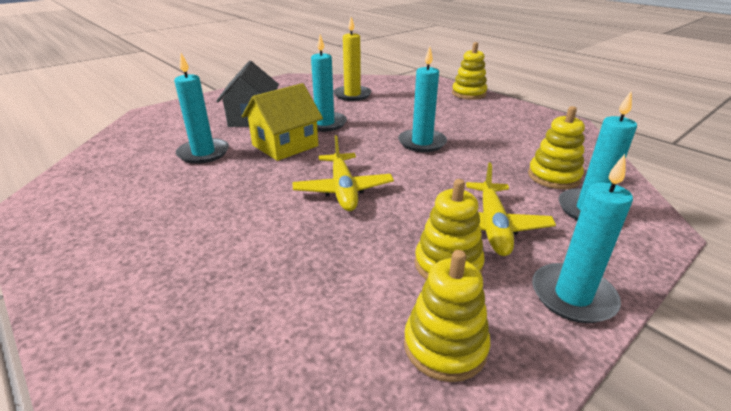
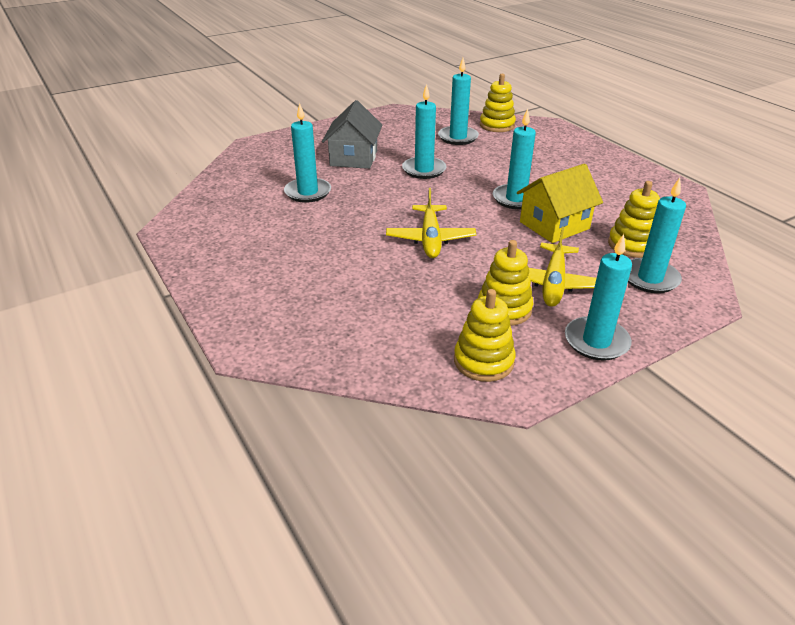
camera: 10 degrees right, 5 degrees up
(285, 145) = (383, 191): yellow house -> yellow house (554, 225)
(352, 95) = (458, 137): yellow candle -> turquoise candle
(468, 94) = (585, 145): yellow stacking toy -> yellow stacking toy (497, 125)

